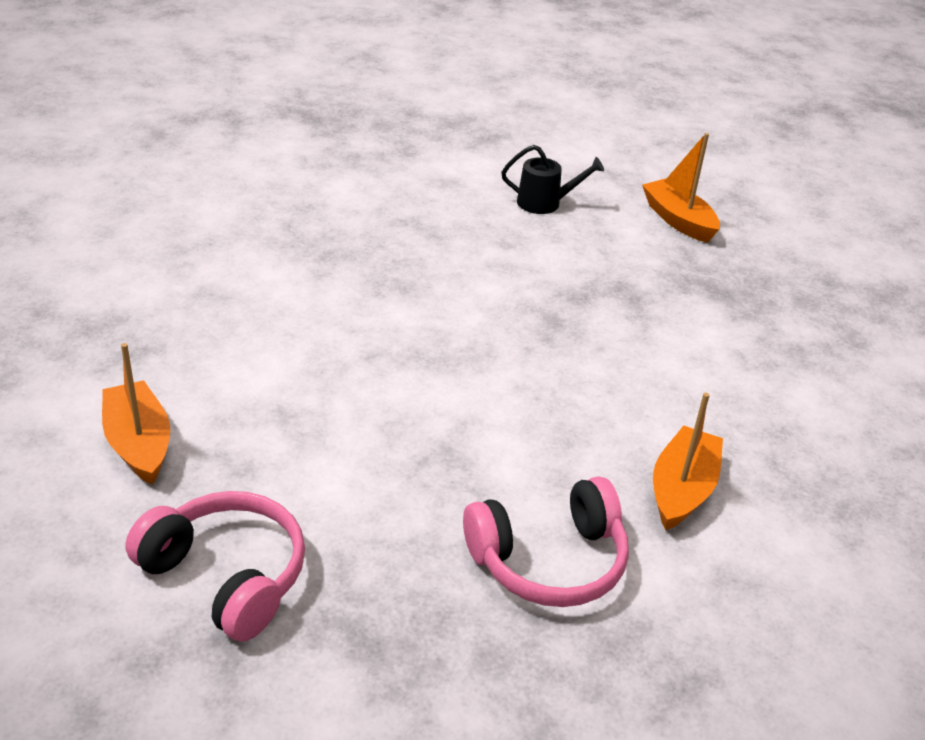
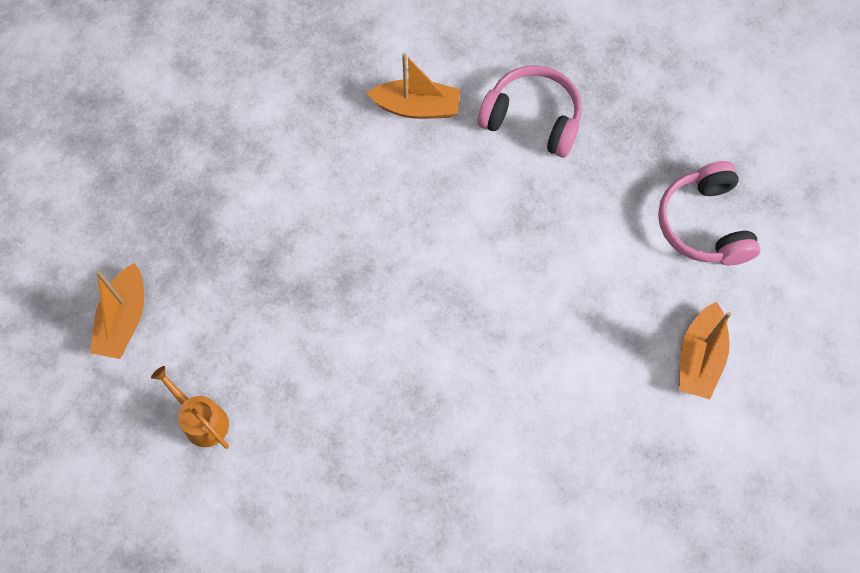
camera: 135 degrees left, 30 degrees up
(544, 203) = (202, 420): black watering can -> orange watering can
(682, 489) = (417, 107): orange boat -> orange boat turned 150 degrees counterclockwise

